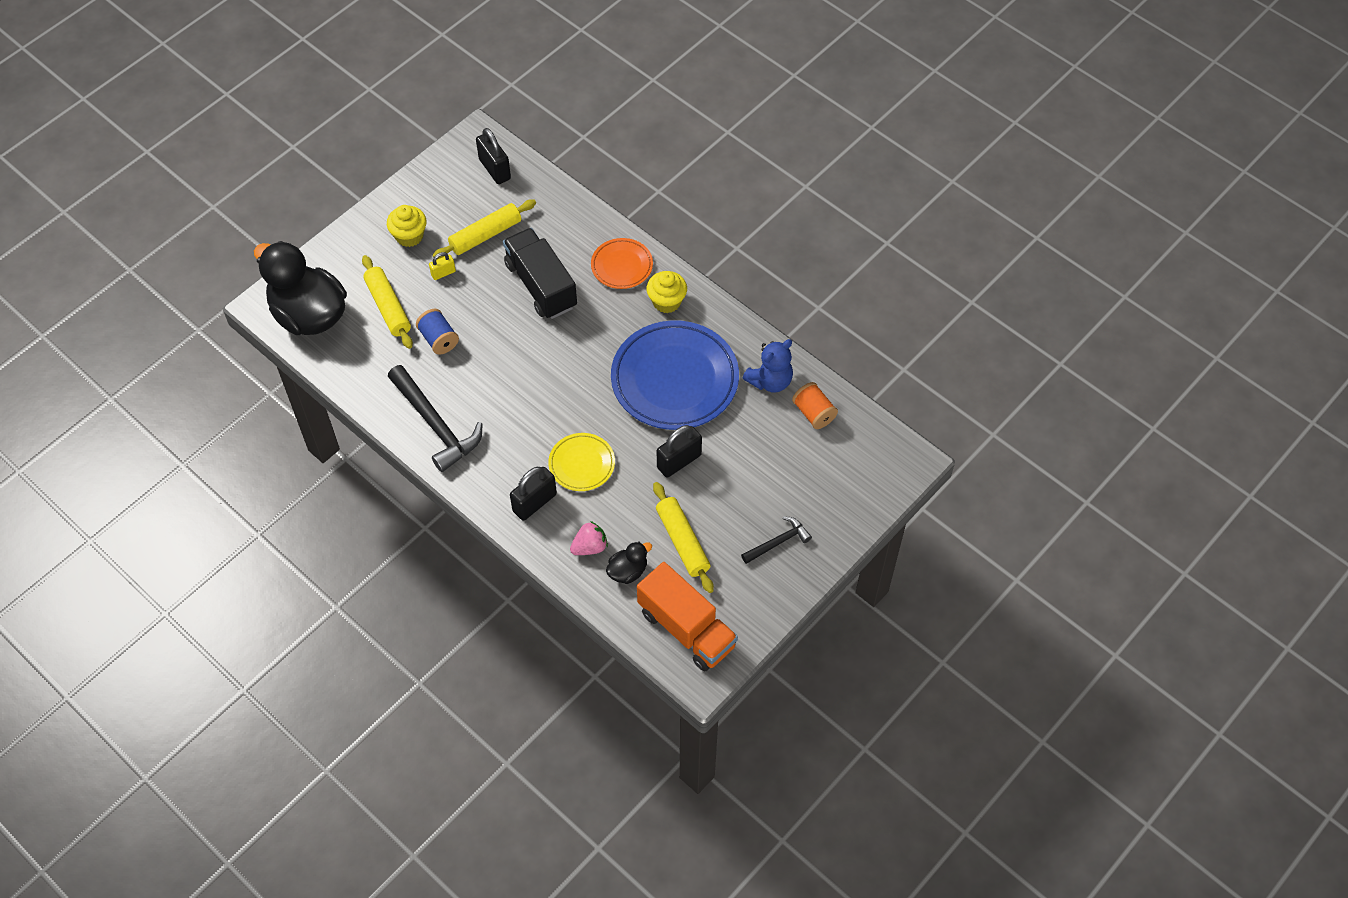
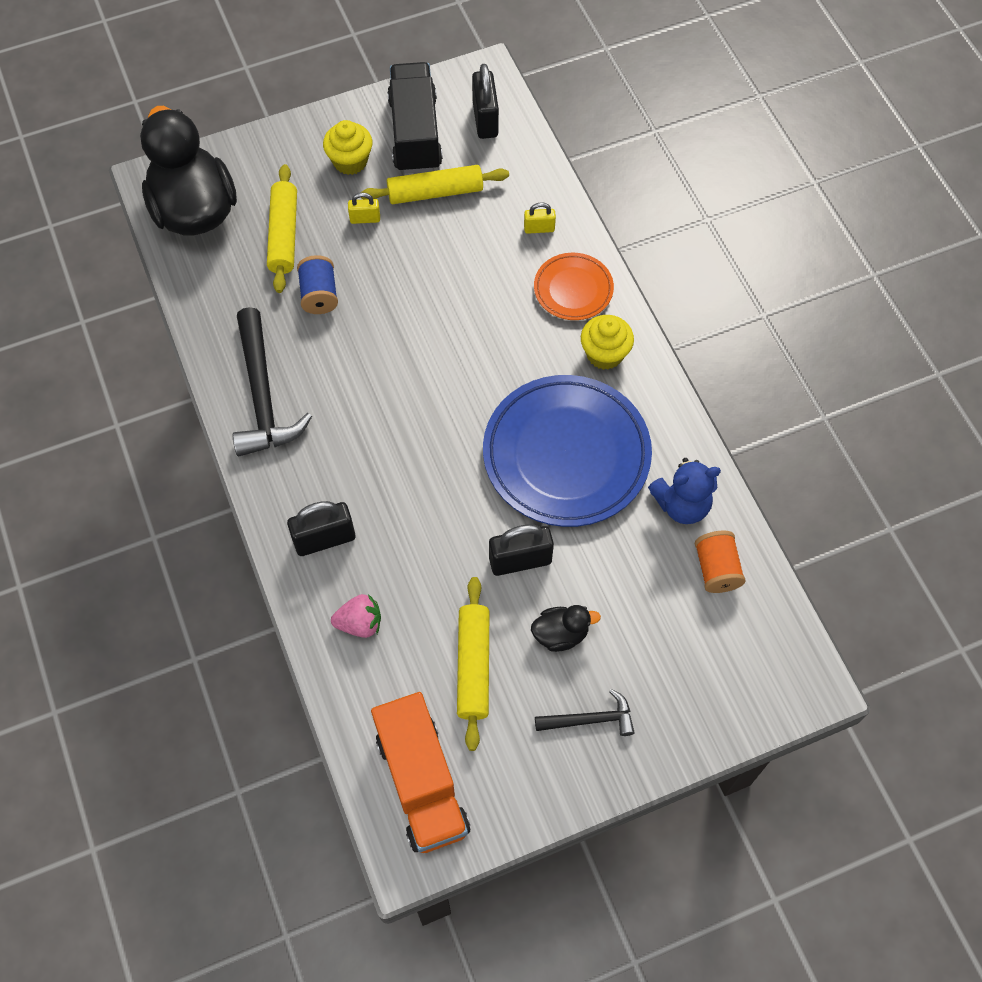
camera: 25 degrees right, 5 degrees up
(541, 285) = (467, 276): black truck -> black truck (415, 134)
(575, 233) = (539, 228): none -> yellow padlock
(582, 464) = (403, 514): yellow plate -> none
(628, 571) = (389, 675): black duck -> black duck (560, 634)

